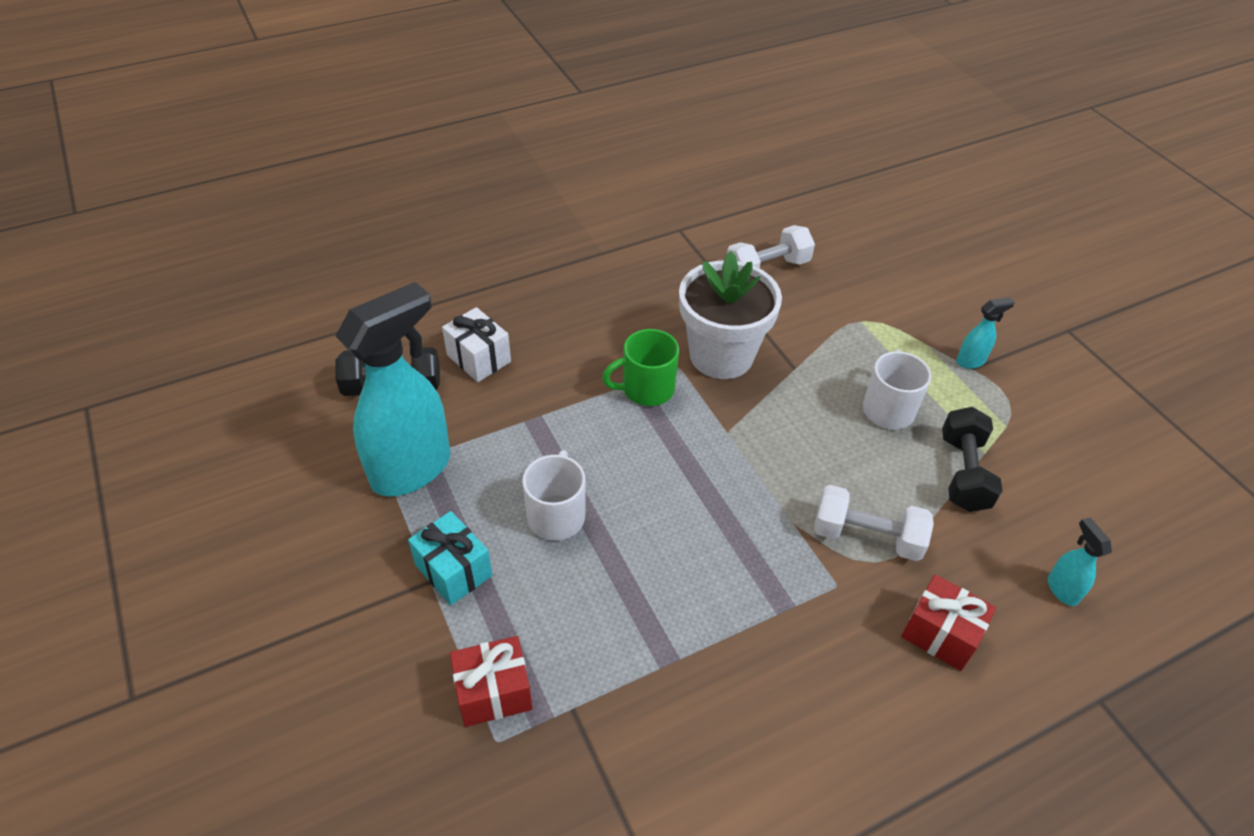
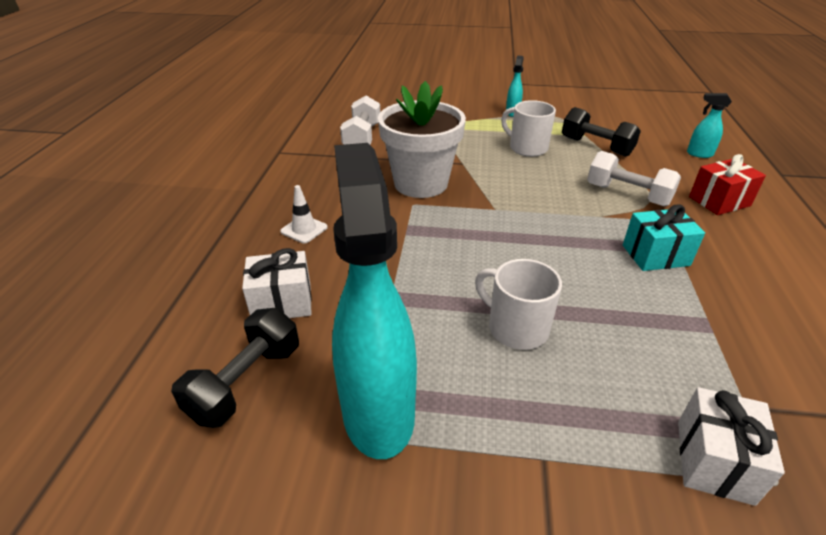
camera: 55 degrees left, 10 degrees down
(454, 570) = (540, 431): turquoise gift -> turquoise gift (655, 255)
(493, 692) = (714, 461): red gift -> white gift
(576, 318) = (304, 229): none -> white traffic cone
(646, 389) = (419, 226): green mug -> none
(866, 536) = (627, 195): white dumbbell -> white dumbbell turned 75 degrees clockwise

